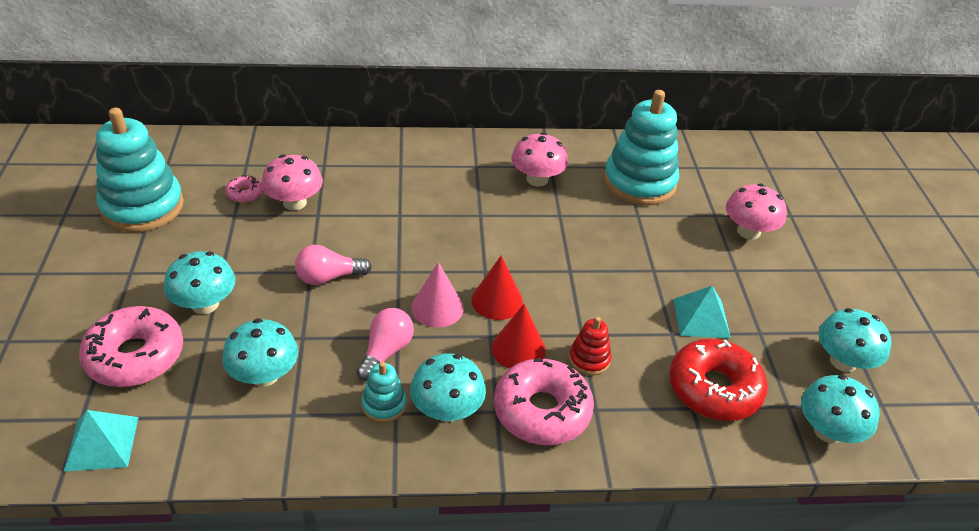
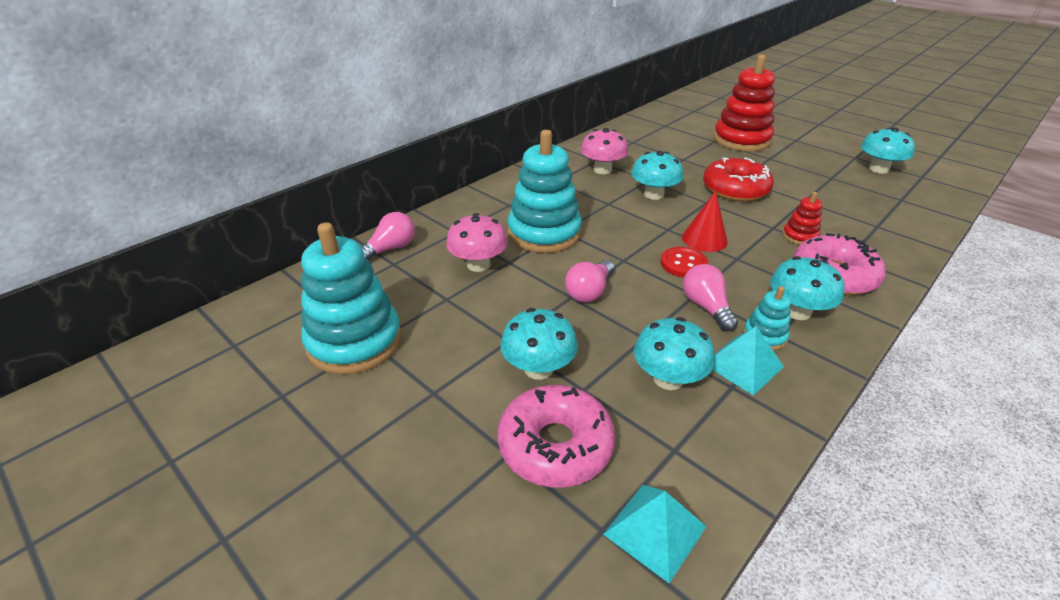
camera: 40 degrees left, 5 degrees down
(245, 194) = (429, 281): pink donut -> none
(262, 151) = (390, 249): none -> pink light bulb
(437, 308) = (683, 264): pink cone -> red button
(518, 349) = (762, 255): red cone -> none
(639, 183) = (654, 145): turquoise stacking toy -> turquoise stacking toy (544, 233)
(701, 318) = (800, 186): turquoise pyramid -> turquoise pyramid (743, 365)
(714, 389) = (867, 212): red donut -> red donut (735, 189)
(748, 231) = (741, 140): pink mushroom -> red stacking toy
(828, 431) = (932, 199): turquoise mushroom -> turquoise mushroom (654, 194)

